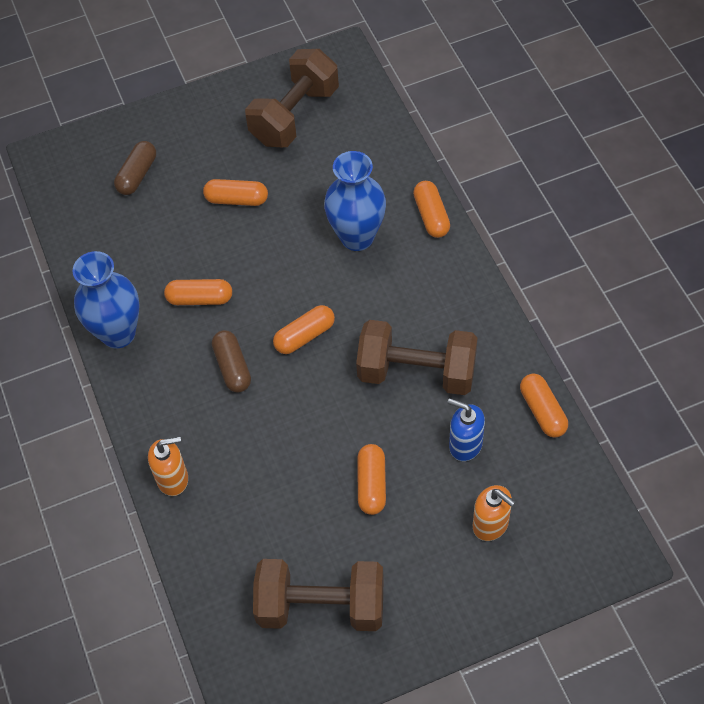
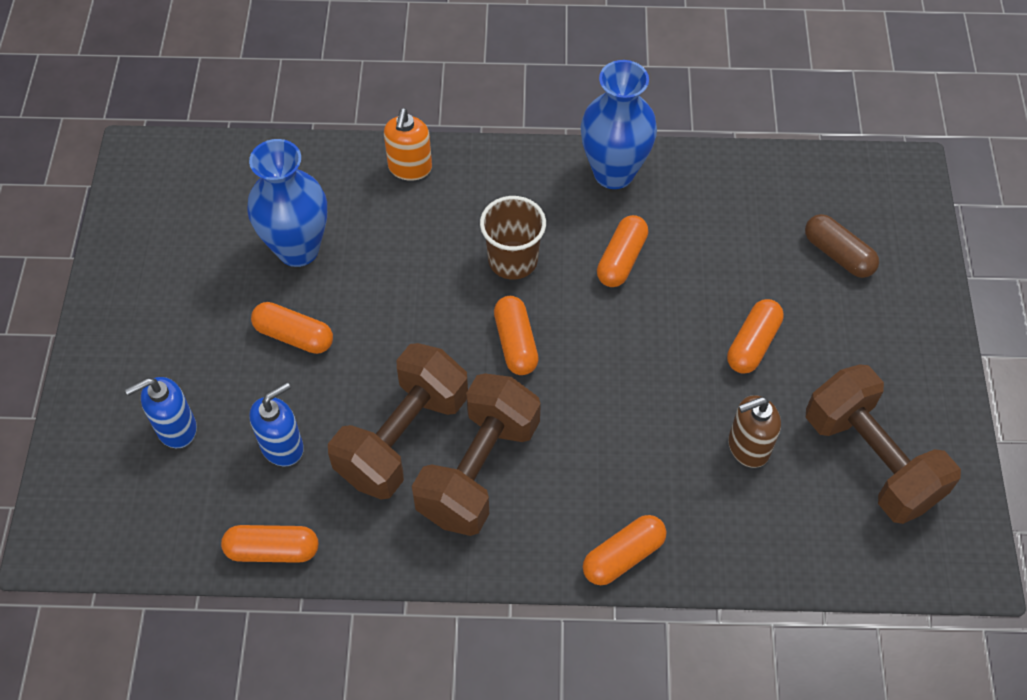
camera: 110 degrees right, 0 degrees up
(232, 367) = (513, 260): brown capsule -> brown cup
(318, 178) = (748, 447): none -> brown soap dispenser
(321, 606) = (197, 242): brown dumbbell -> brown dumbbell (478, 470)
(357, 237) = (631, 454): blue vase -> blue vase (298, 249)
(431, 216) = (623, 556): orange capsule -> orange capsule turned 45 degrees counterclockwise
(491, 524) = (176, 428): orange soap dispenser -> blue soap dispenser

